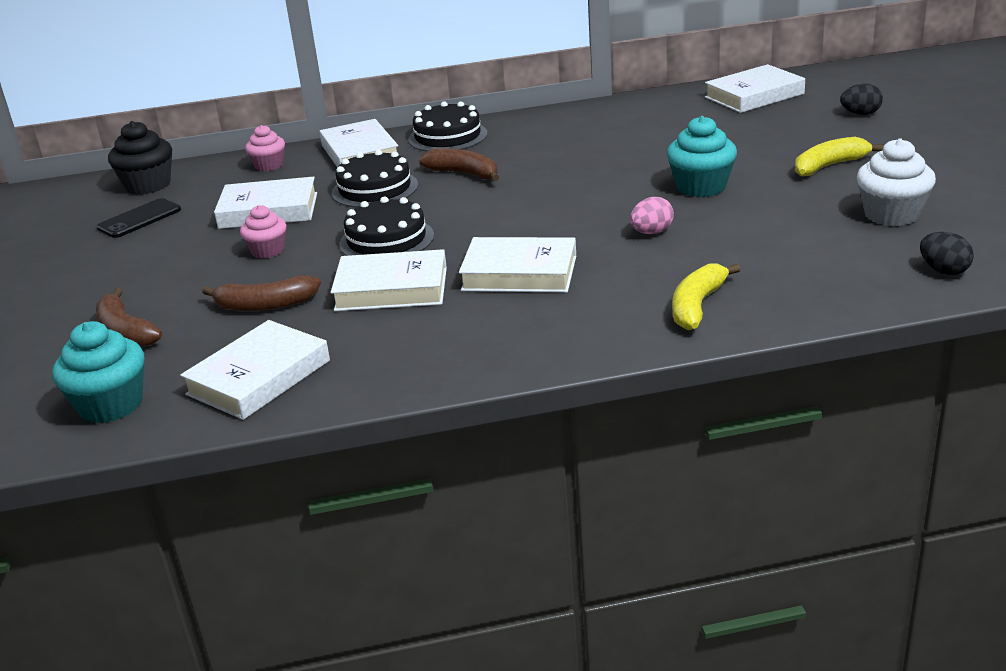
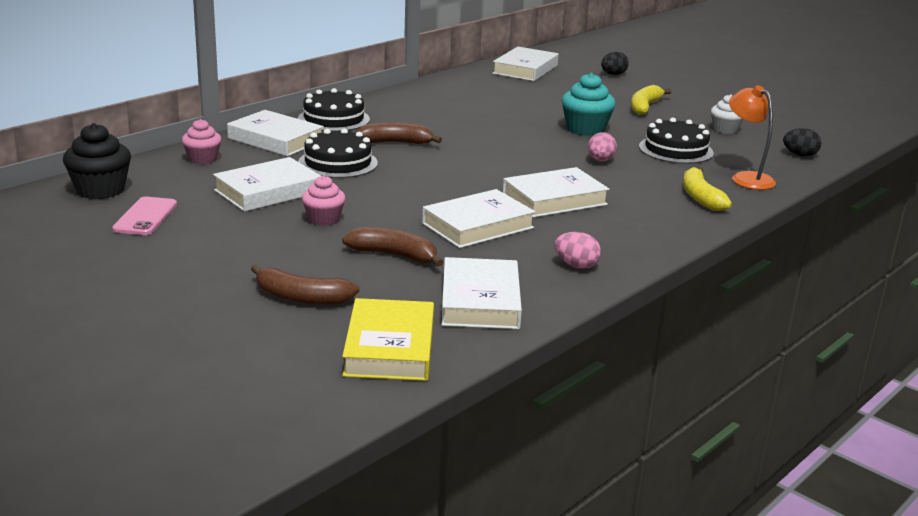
camera: 40 degrees left, 5 degrees down
(111, 405) = (390, 348): turquoise cupcake -> yellow book
(139, 219) = (145, 217): black phone -> pink phone
(265, 305) = (394, 255): brown banana -> brown banana turned 120 degrees counterclockwise
(386, 240) = (413, 195): black cake -> black cake (676, 150)
(412, 361) = (576, 265): none -> pink egg
(805, 291) = (746, 178): none -> orange lamp
(891, 214) = (725, 129): white cupcake -> white cupcake, size x0.65

